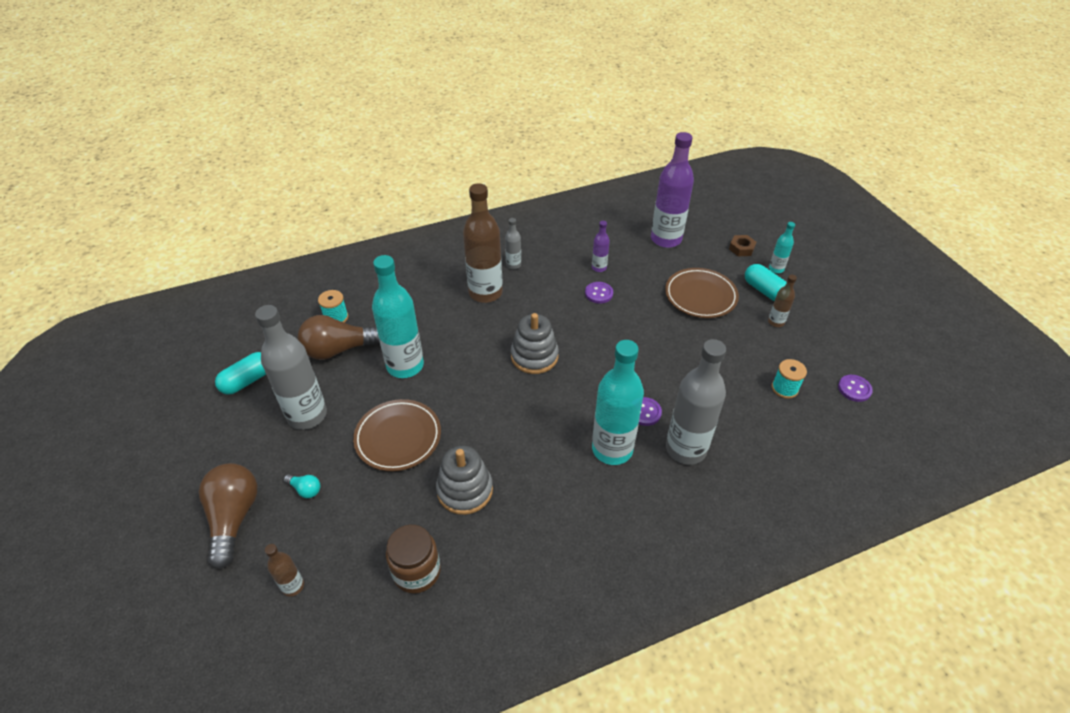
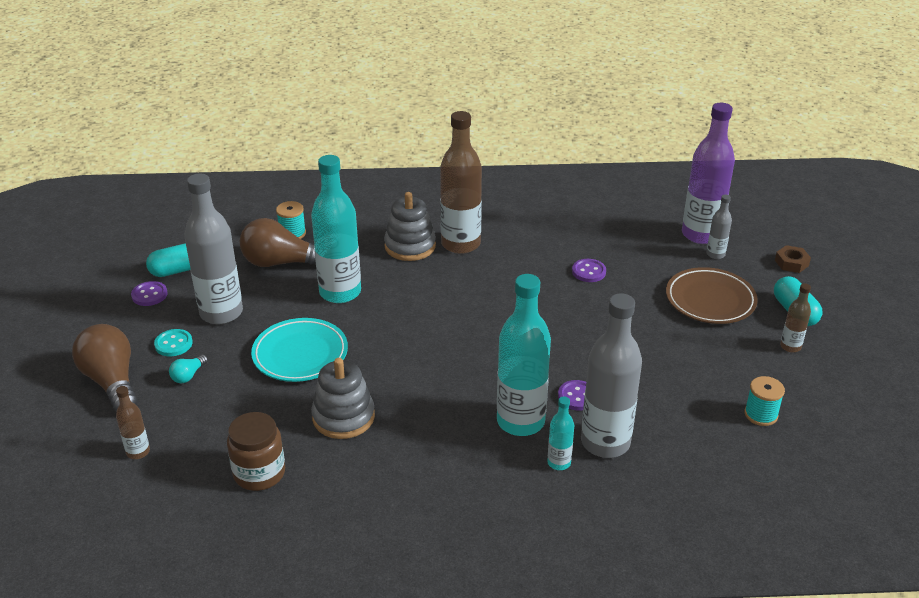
camera: 20 degrees right, 10 degrees down
(234, 518) = (112, 382): brown light bulb -> brown light bulb turned 45 degrees counterclockwise
(276, 460) = (173, 344): none -> turquoise button
(305, 489) = (188, 375): turquoise light bulb -> turquoise light bulb turned 75 degrees clockwise
(398, 438) = (300, 354): brown plate -> turquoise plate
(513, 265) = (506, 224): grey bottle -> grey bottle (715, 254)
(534, 356) = (482, 315): grey stacking toy -> grey stacking toy (410, 246)
(599, 268) = (603, 247): purple bottle -> none
(776, 269) = (824, 293): turquoise bottle -> turquoise bottle (559, 463)
(854, 389) = (851, 436): purple button -> purple button (149, 295)

